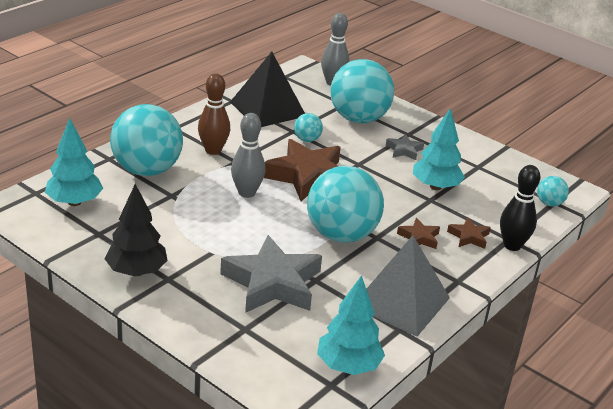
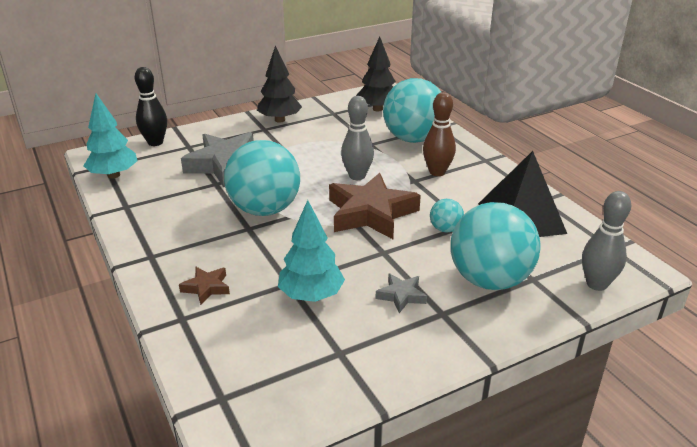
camera: 115 degrees right, 0 degrees up
(74, 202) = (377, 109): turquoise tree -> black tree
(401, 301) = (154, 216): grey pyramid -> none
(419, 237) = (229, 253): brown star -> none
(512, 245) = (169, 315): black bowling pin -> black bowling pin (155, 142)
(549, 203) = (220, 390): turquoise ball -> none

